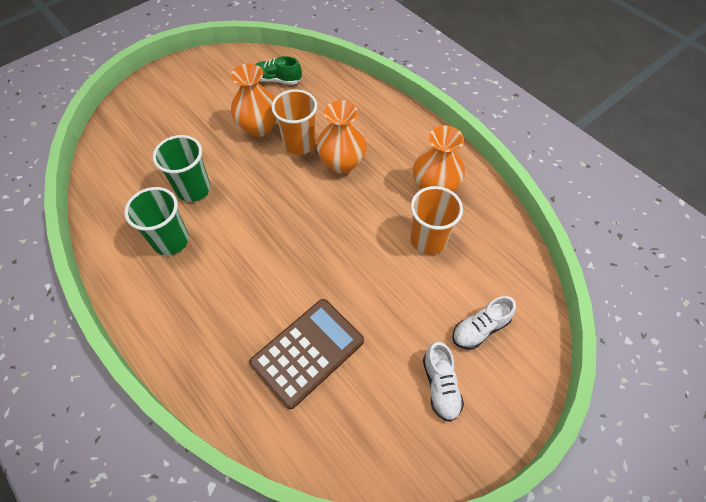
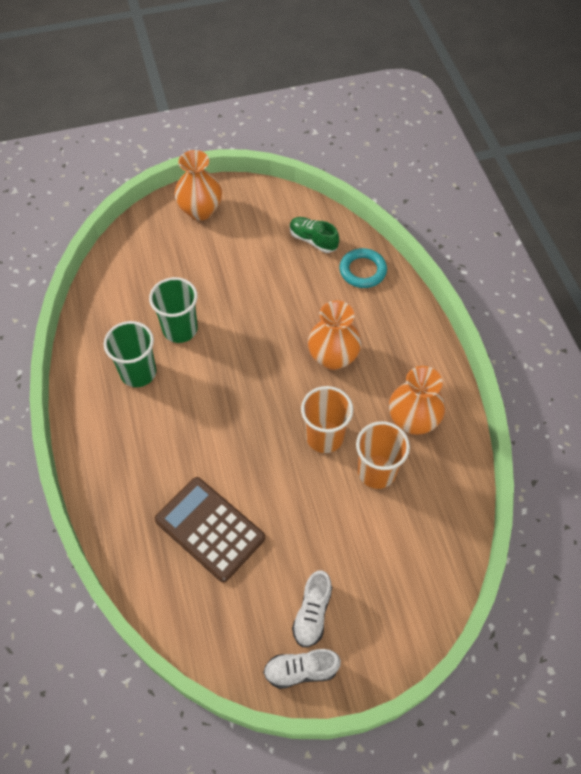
camera: 25 degrees right, 0 degrees up
(259, 127) = (270, 287): orange vase -> orange vase (200, 210)
(299, 143) = (301, 320): orange cup -> orange cup (324, 437)
(307, 352) = (210, 529): brown calculator -> brown calculator turned 120 degrees counterclockwise
(330, 89) = (362, 271): none -> turquoise ring
(480, 328) = (378, 579): white shoe -> white shoe (301, 670)

